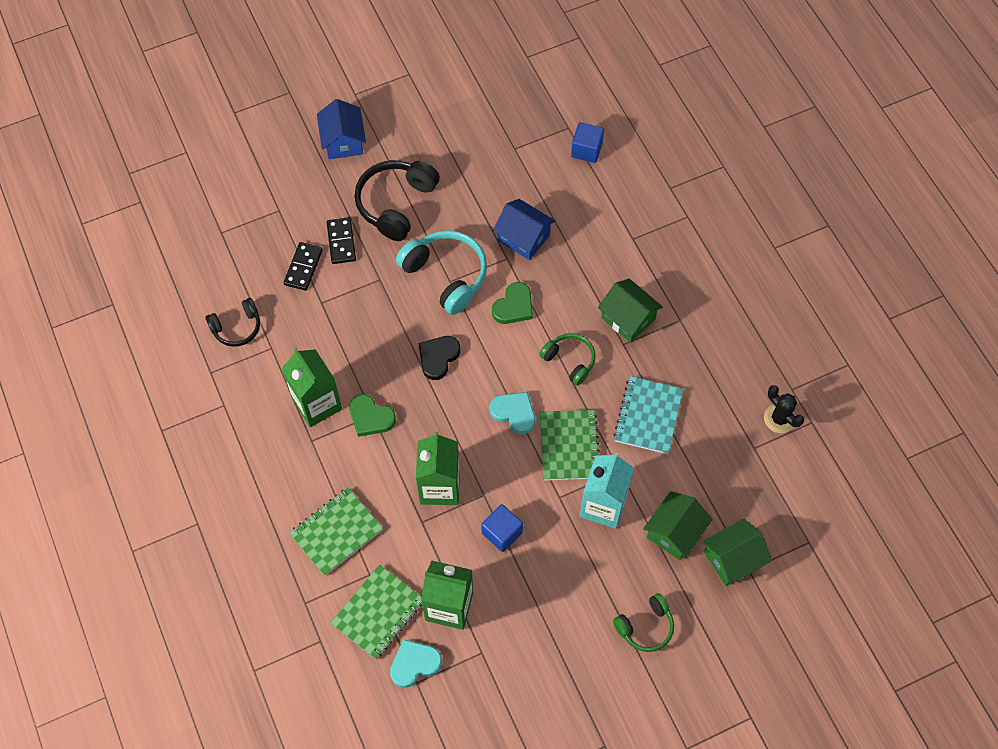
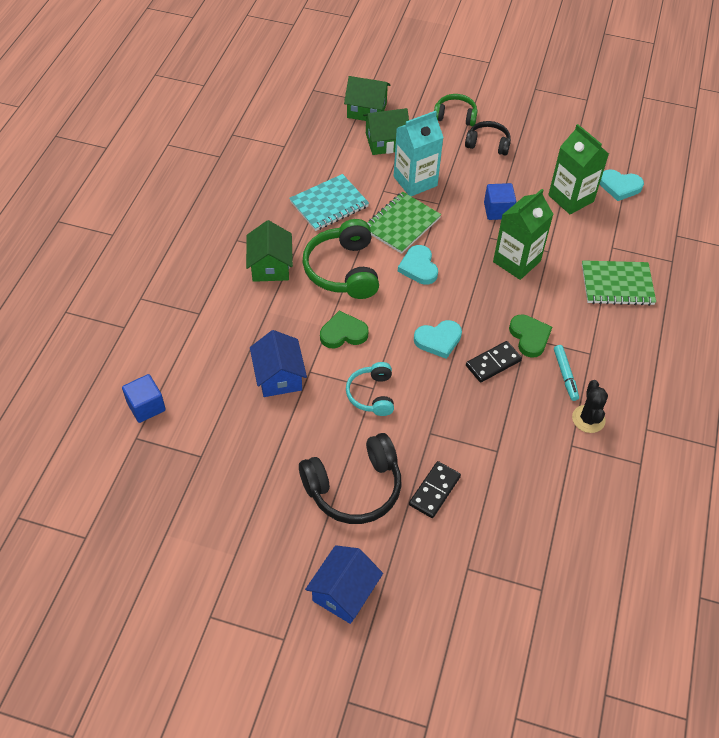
camera: 140 degrees left, 10 degrees down
(237, 327) = (590, 484): black headphones -> black headphones (488, 144)
(303, 267) = (488, 493): black domino -> black domino (493, 363)
(317, 404) = (565, 375): green carton -> turquoise marker
(378, 612) = (623, 224): green notebook -> none
(438, 357) = (438, 340): black heart -> turquoise heart
(446, 275) = (372, 394): turquoise headphones -> turquoise headphones, size x0.60
(569, 361) = (343, 270): green headphones -> green headphones, size x1.68
(779, 418) = (249, 148): black cactus -> black cactus (588, 419)

